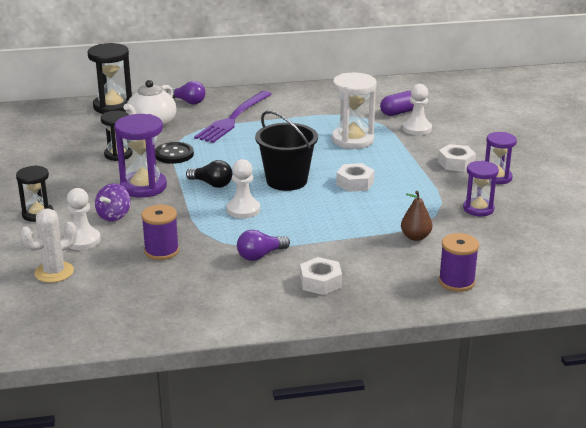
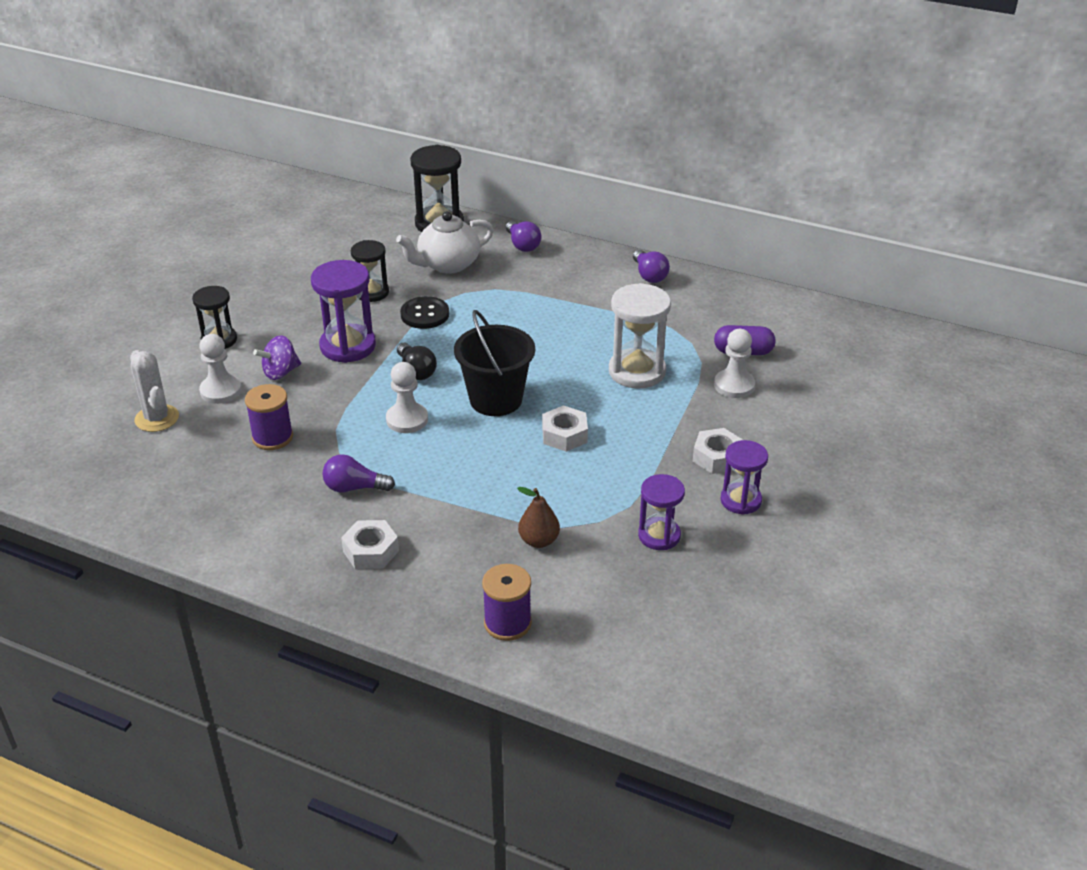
camera: 35 degrees right, 10 degrees up
(54, 272) = (157, 418): white cactus -> white cactus turned 60 degrees clockwise
(233, 119) = (541, 288): purple fork -> none
(292, 94) = (649, 275): none -> purple light bulb

